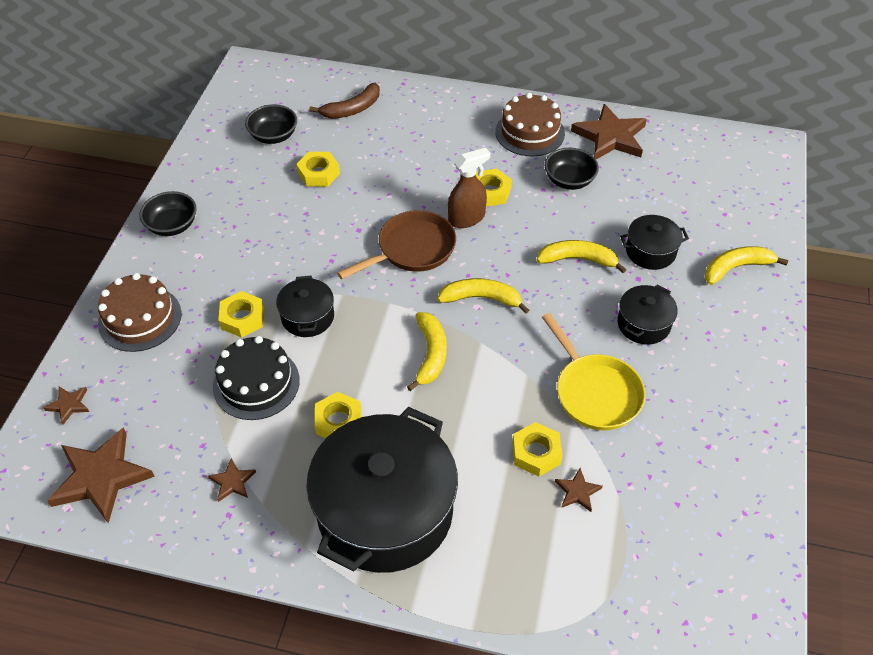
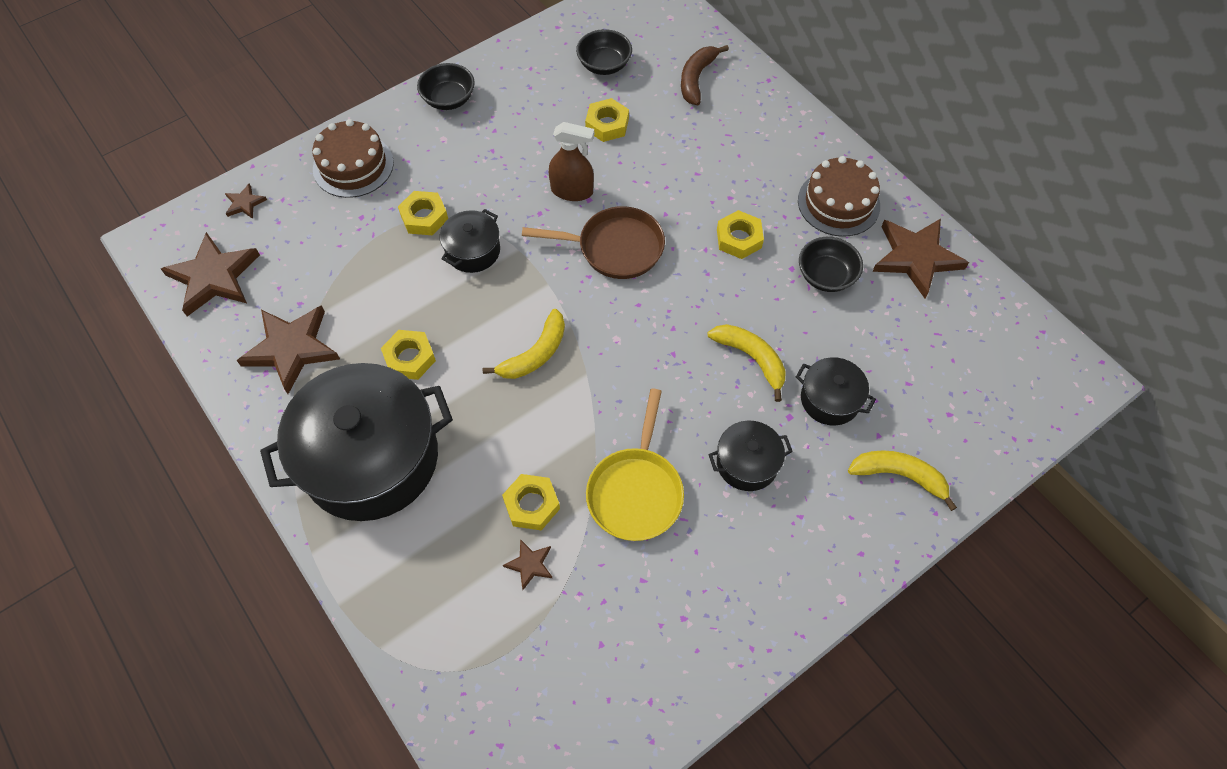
camera: 40 degrees right, 10 degrees up
(232, 482) = (292, 348): brown star -> brown star, size x2.15
(256, 383) = (382, 280): black cake -> none
(352, 109) = (696, 79): brown banana -> brown banana turned 105 degrees clockwise
(466, 218) = (691, 250): brown spray bottle -> brown spray bottle (572, 191)
(481, 298) = (627, 334): yellow banana -> none

